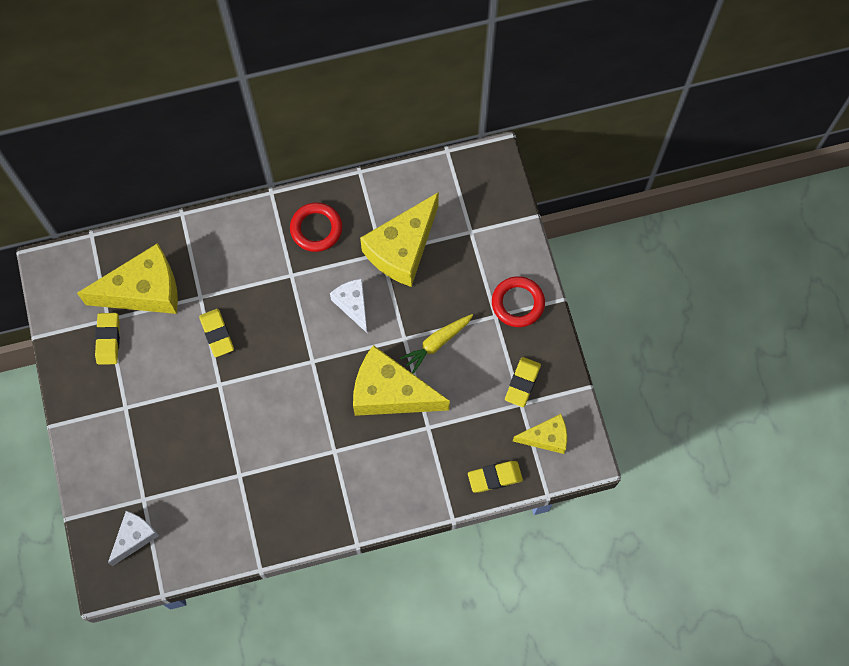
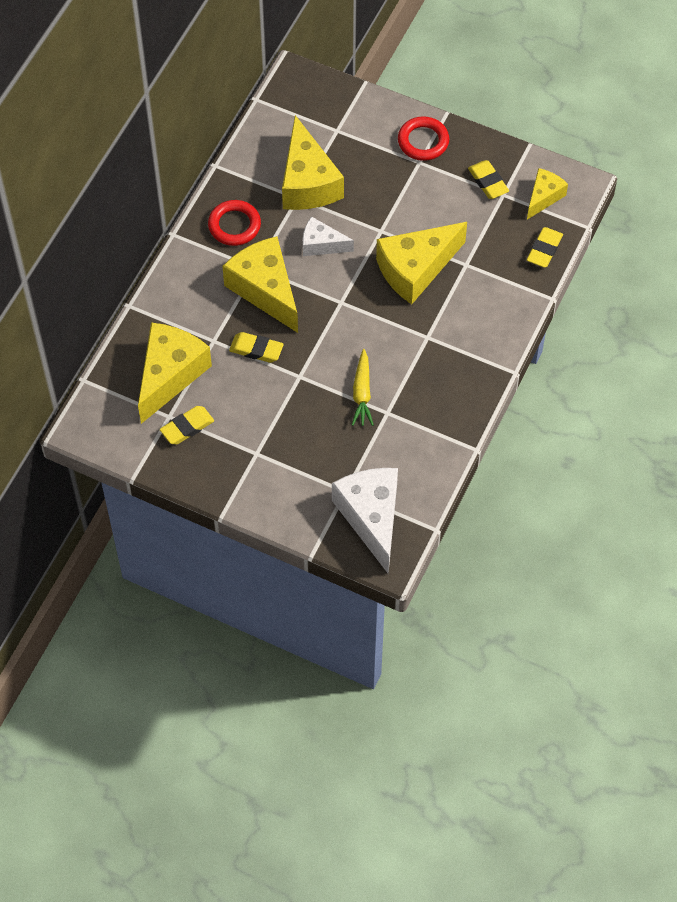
camera: 50 degrees left, 10 degrees down
(108, 340) = (187, 427): yellow eraser -> yellow eraser turned 75 degrees counterclockwise
(134, 537) = (371, 517): white cheese -> white cheese, size x1.80
(276, 297) = (265, 290): none -> yellow cheese
(437, 343) = (405, 213): yellow carrot -> yellow carrot (362, 393)

